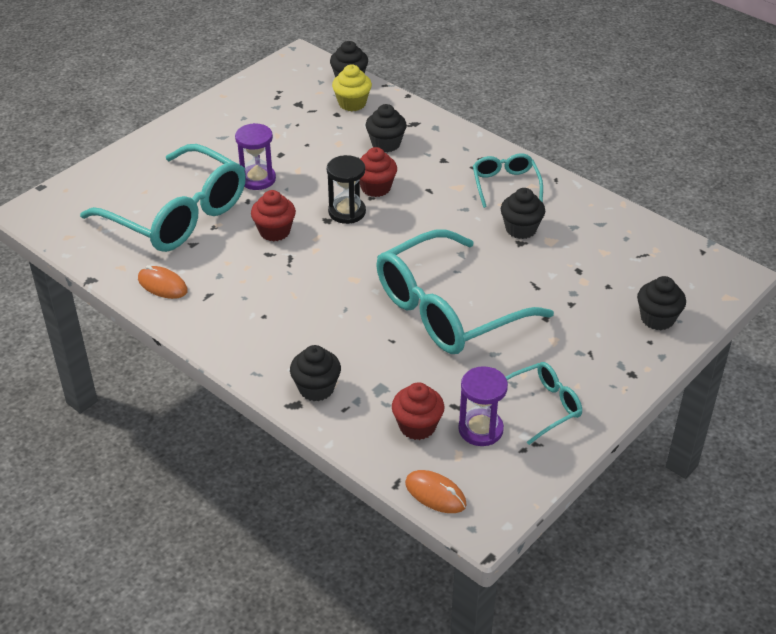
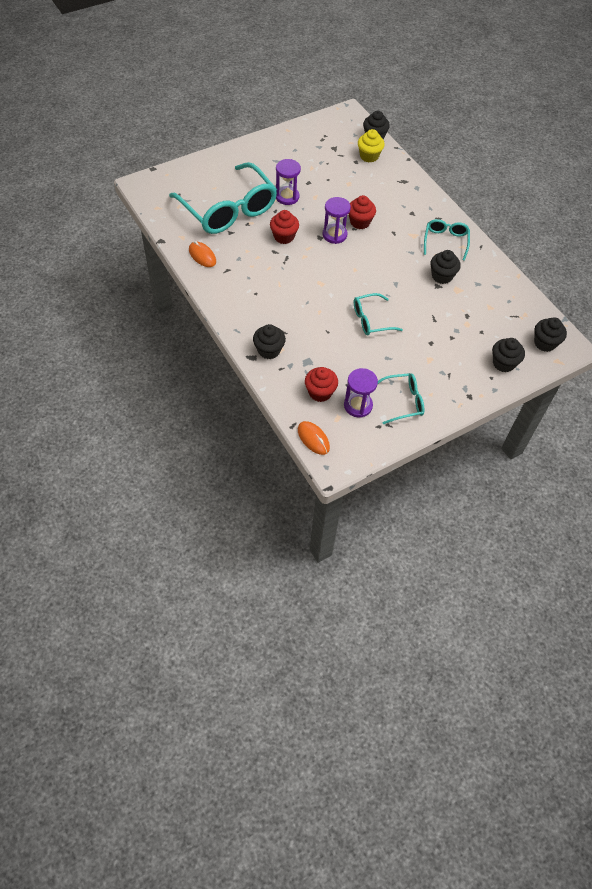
camera: 15 degrees right, 15 degrees up
(347, 212) = (334, 235): black hourglass -> purple hourglass
(386, 144) = (379, 192): black cupcake -> black cupcake (545, 343)
(448, 309) = (371, 320): turquoise glasses -> turquoise glasses, size x0.48

